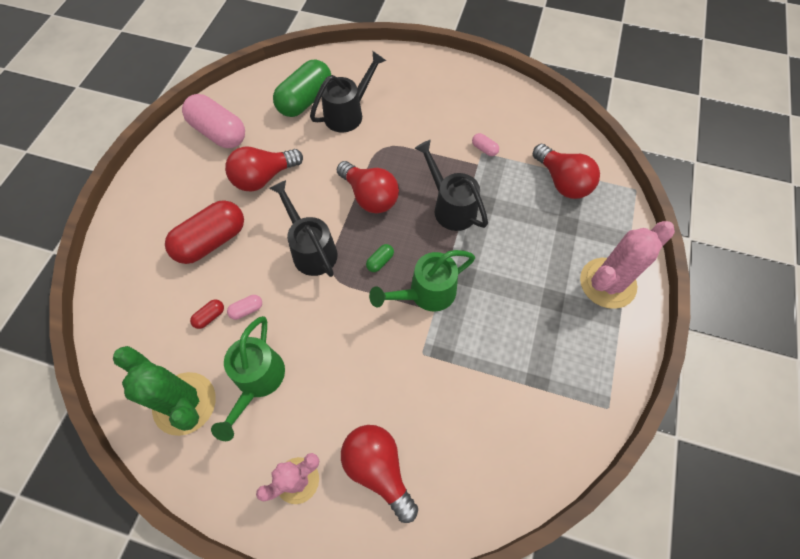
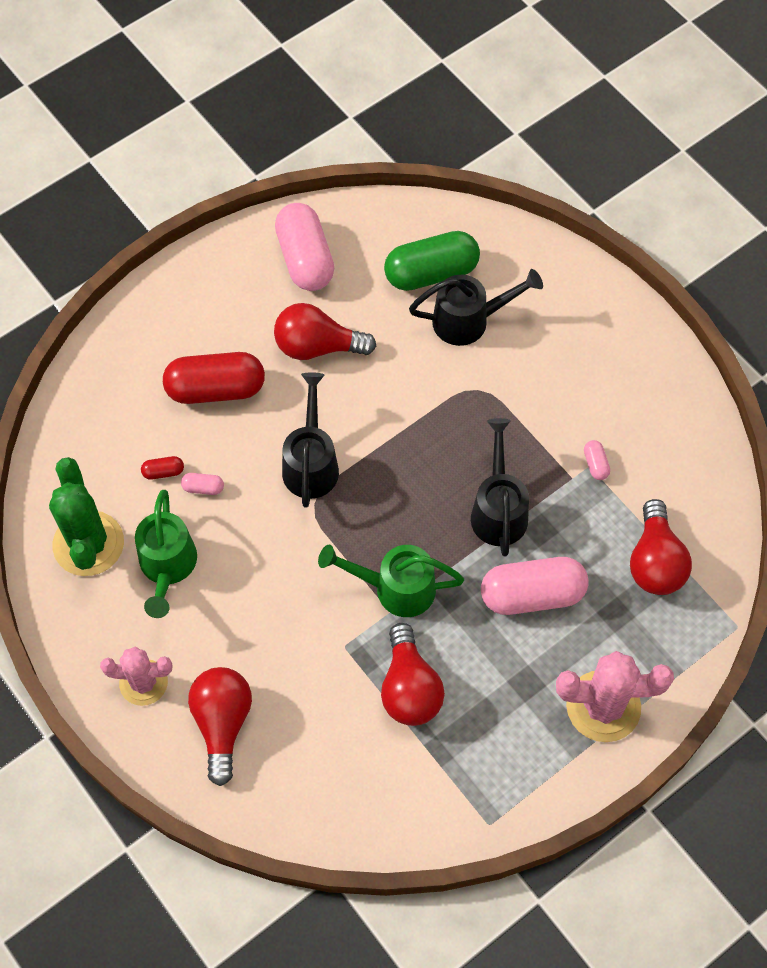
camera: 35 degrees right, 0 degrees up
(257, 381) = (167, 567): green watering can -> green watering can turned 45 degrees counterclockwise
(370, 196) = (417, 441): red light bulb -> red light bulb (409, 688)
(380, 261) = (373, 523): green capsule -> none
(511, 244) = (532, 594): none -> pink capsule

